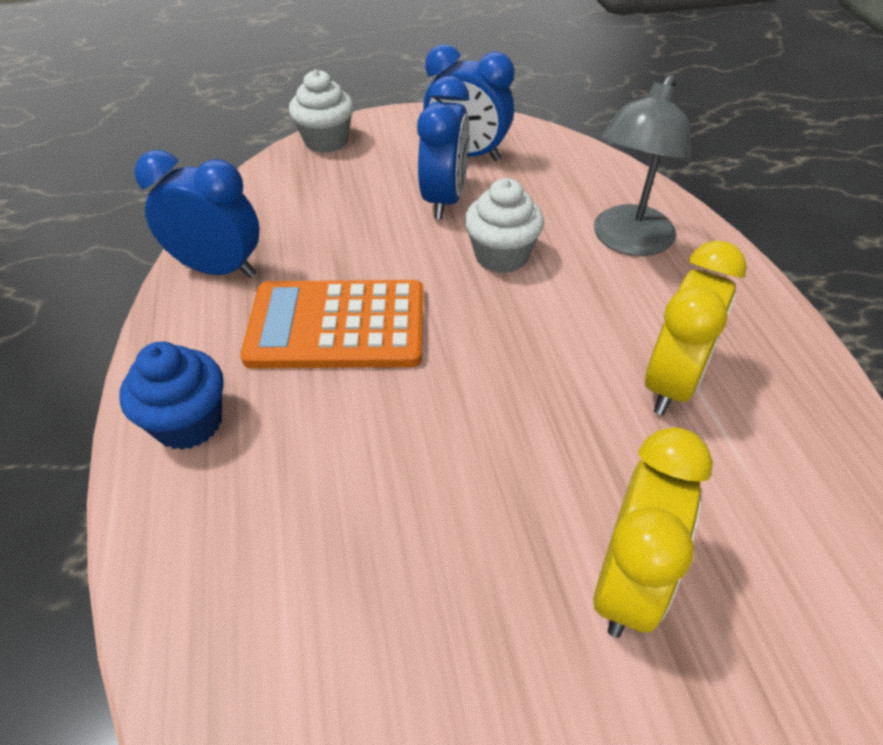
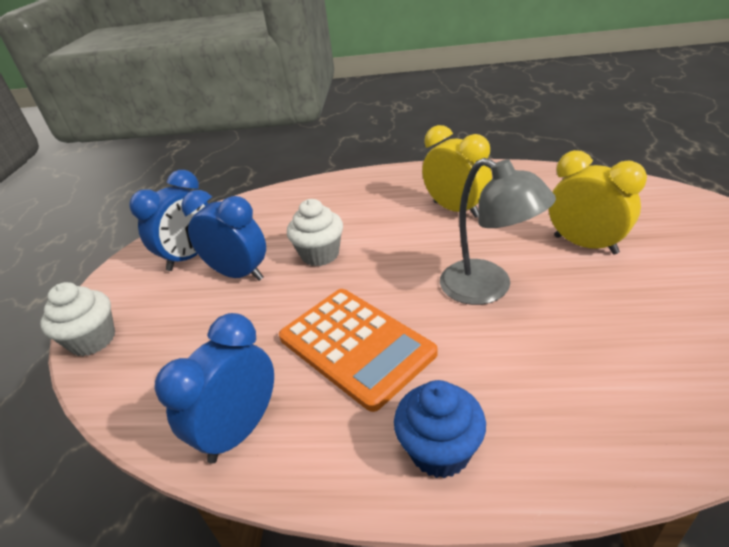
camera: 70 degrees left, 10 degrees down
(337, 326) = (356, 345): orange calculator -> orange calculator turned 60 degrees counterclockwise
(627, 241) = (334, 204): grey lamp -> grey lamp (488, 288)

